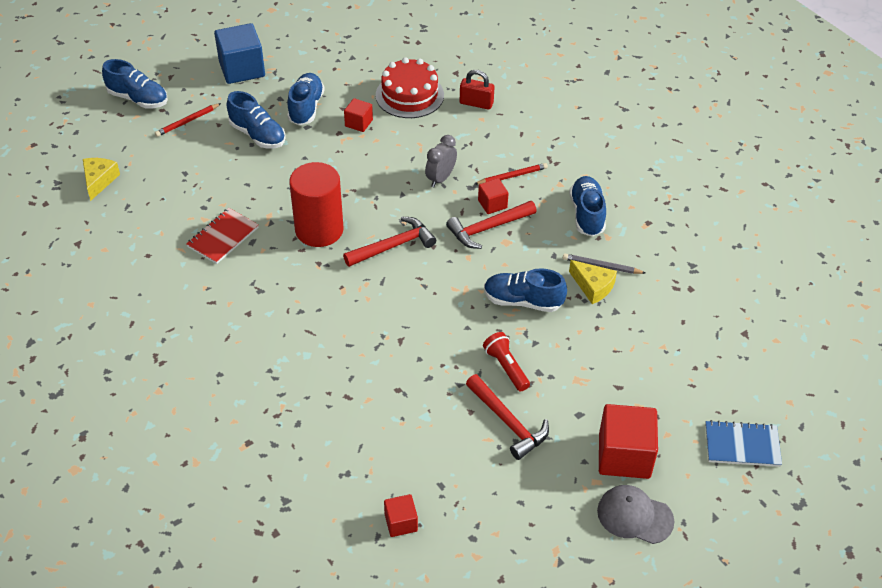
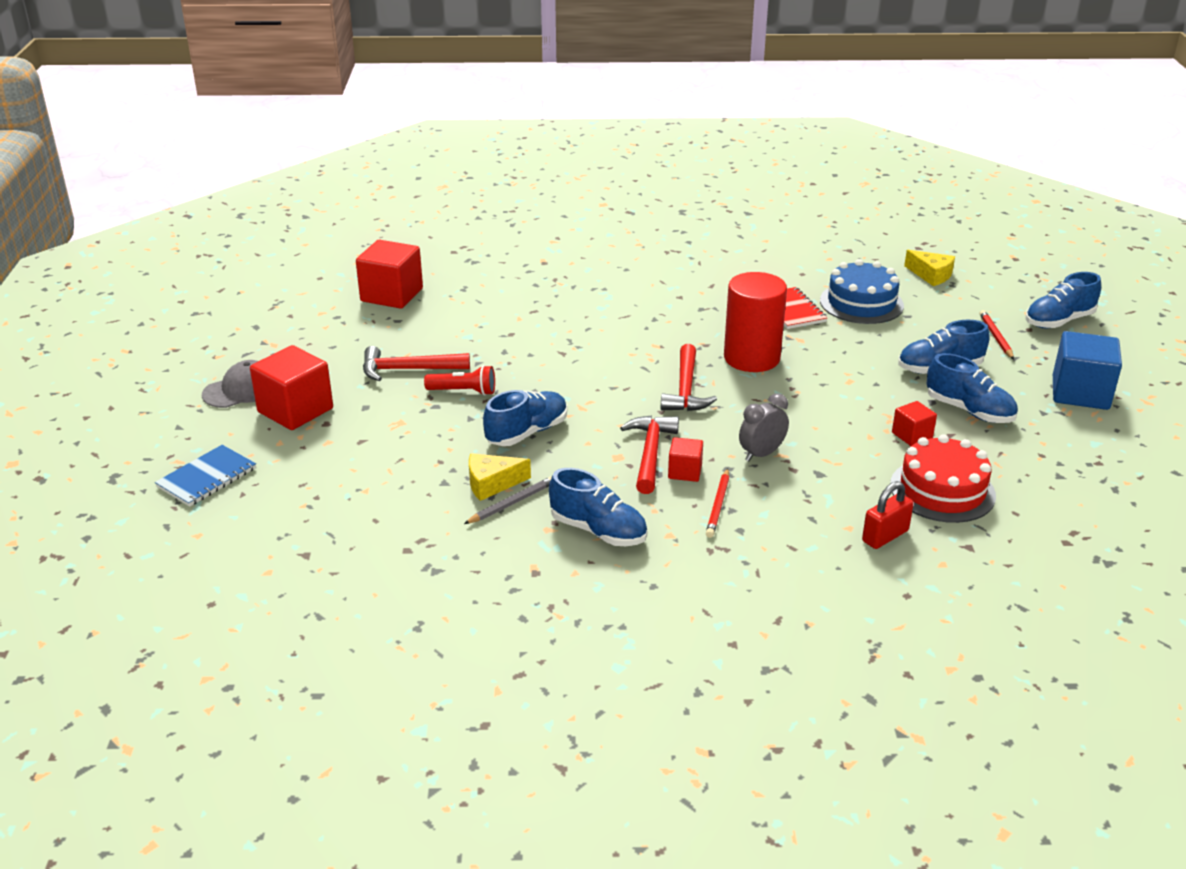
camera: 125 degrees right, 15 degrees down
(180, 203) = (861, 303): none -> blue cake
(401, 522) = (392, 295): red cube -> red cube, size x1.91
(440, 178) = (761, 454): grey clock -> grey clock turned 105 degrees counterclockwise

